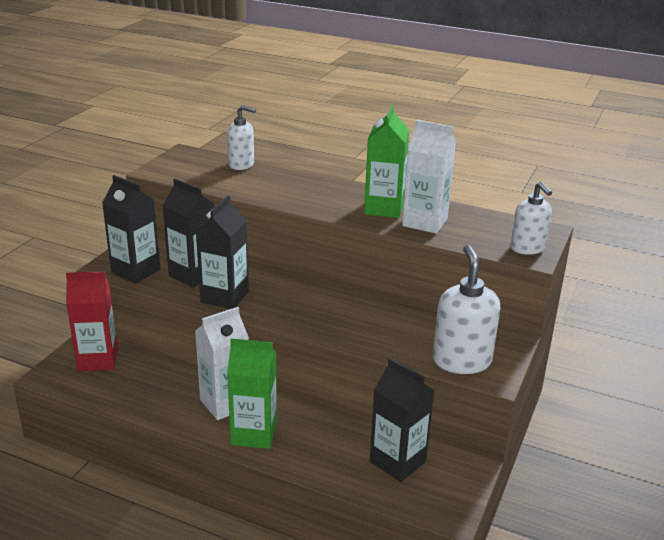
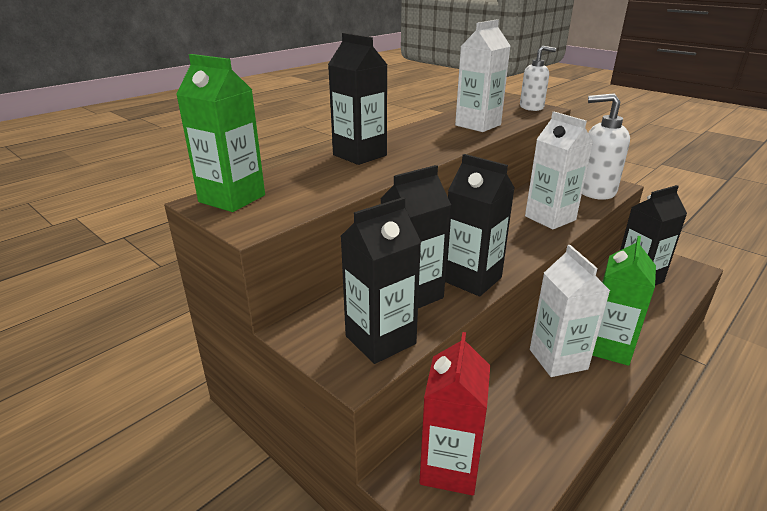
camera: 70 degrees left, 0 degrees up
(241, 164) = (286, 174): white soap dispenser -> none
(297, 182) = (359, 155): none -> black carton
(364, 331) = (550, 218): none -> white carton
(384, 208) = (444, 133): green carton -> green carton (232, 198)

